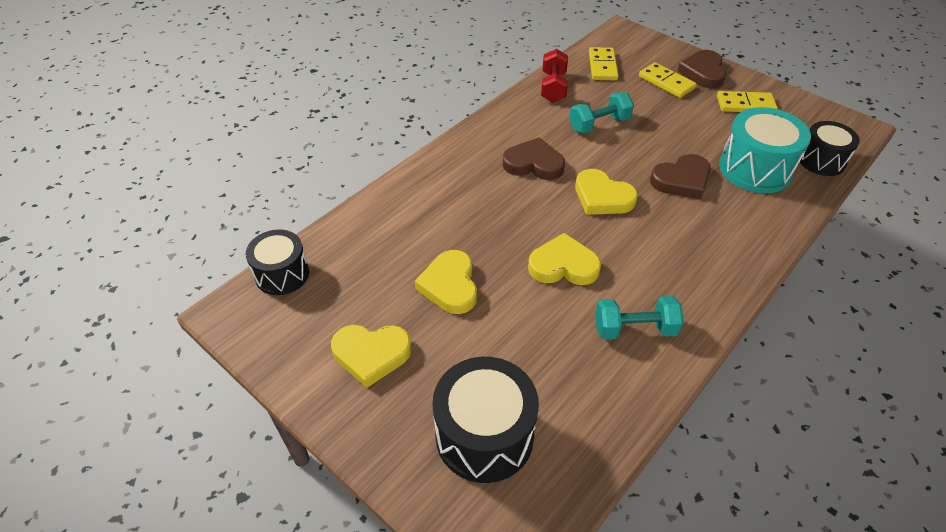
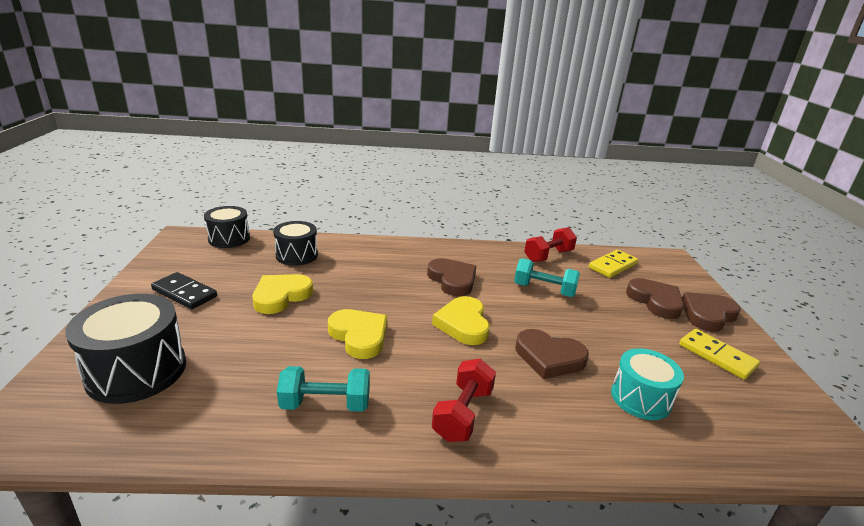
camera: 45 degrees right, 20 degrees down
(371, 354) = (184, 293): yellow heart -> black domino
(634, 329) = (325, 404): turquoise dumbbell -> turquoise dumbbell turned 45 degrees counterclockwise
(666, 82) = (655, 301): yellow domino -> brown heart
(703, 261) = (462, 414): none -> red dumbbell
(755, 169) = (640, 398): turquoise drum -> turquoise drum, size x0.65
(821, 160) = (739, 444): black drum -> black drum (296, 255)

